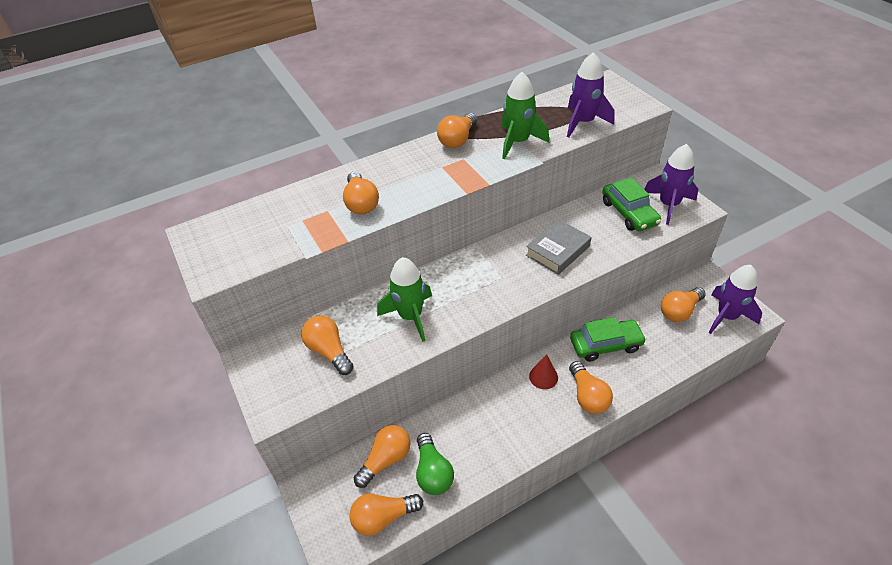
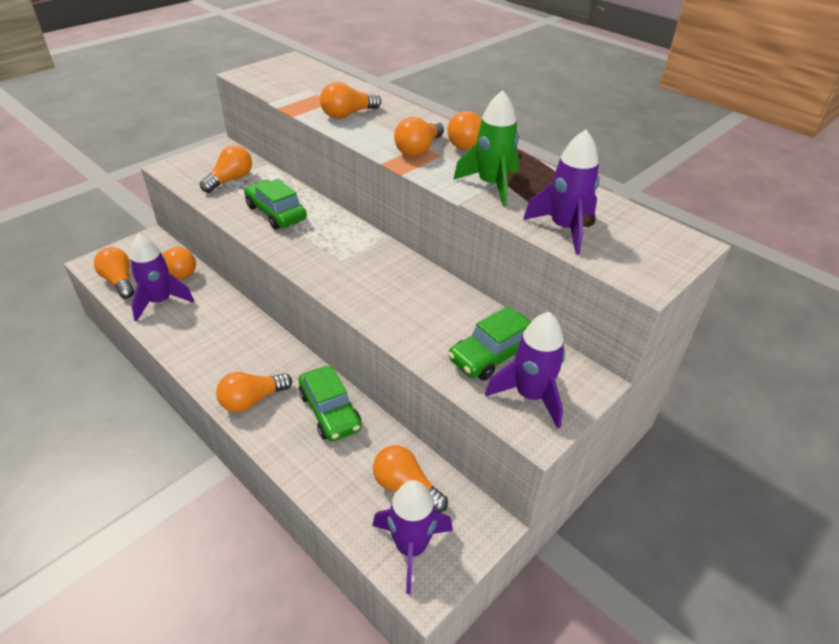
camera: 70 degrees right, 5 degrees down
(410, 316) = (276, 213): green rocket -> green car
(433, 472) = (160, 301): green light bulb -> purple rocket
(448, 169) = (419, 149): none -> orange light bulb
(543, 377) = (275, 361): red cone -> none
(557, 251) = (396, 296): grey book -> none

